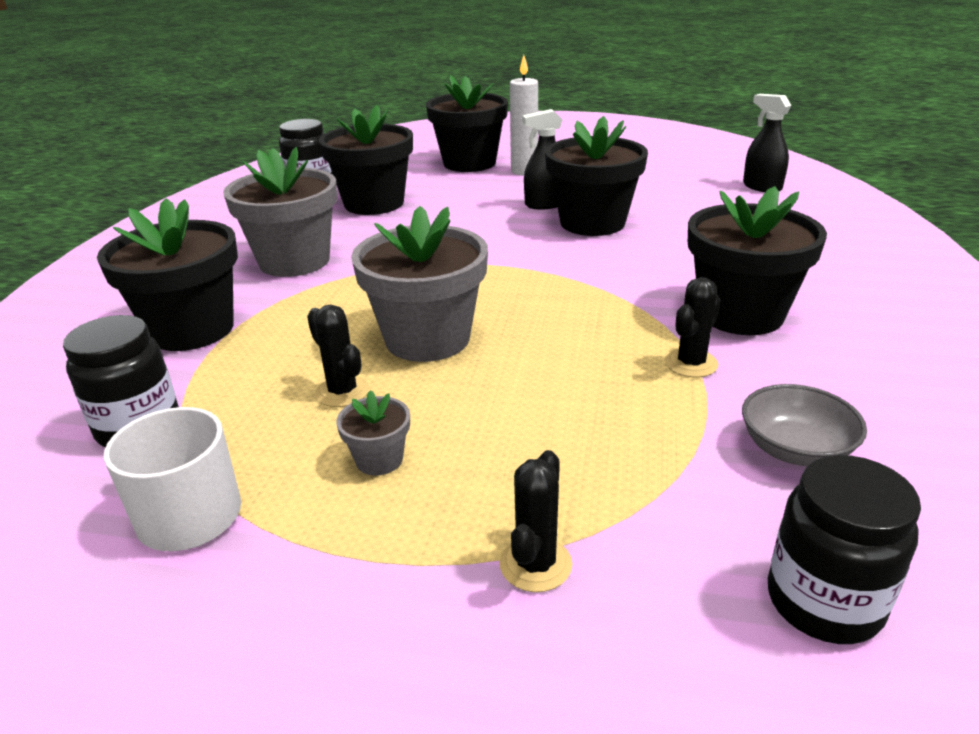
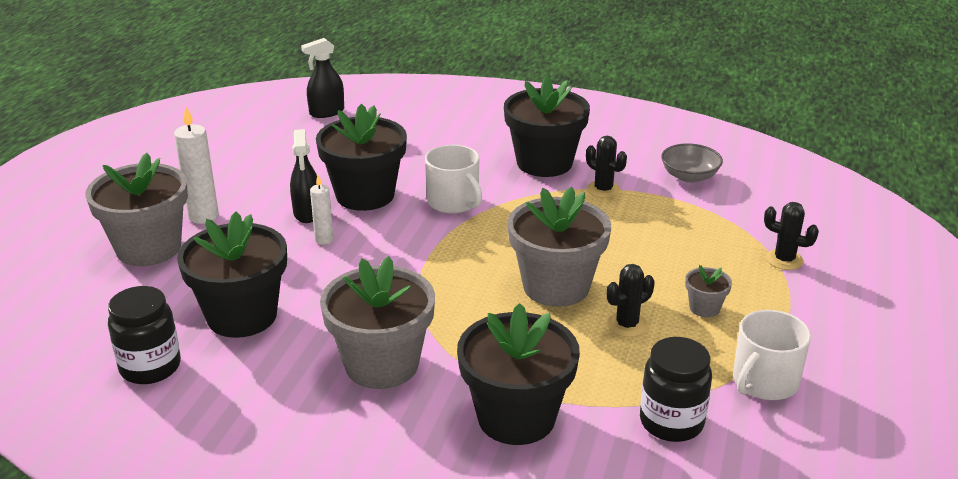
camera: 85 degrees left, 0 degrees up
(469, 163) = (148, 248): black flower pot -> grey flower pot
(499, 216) = (324, 239): none -> white candle
(600, 266) = (454, 202): none -> white mug
(824, 602) = (793, 193): black jar -> none

